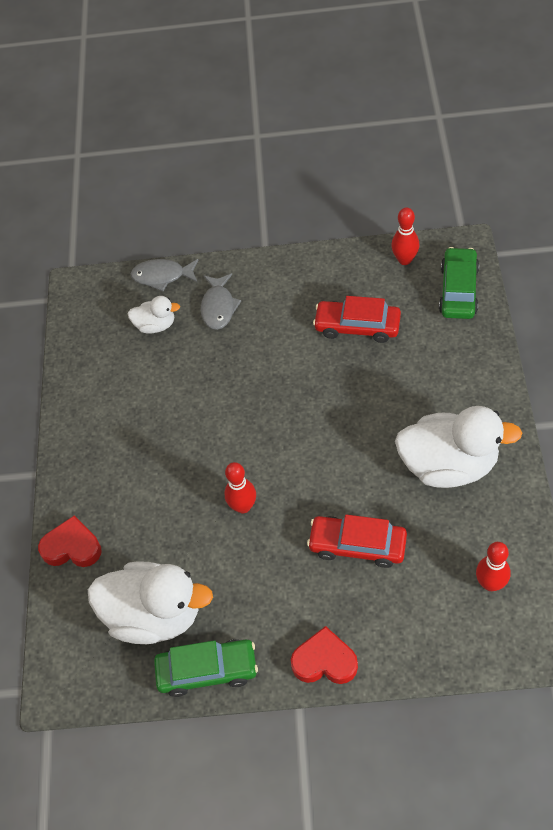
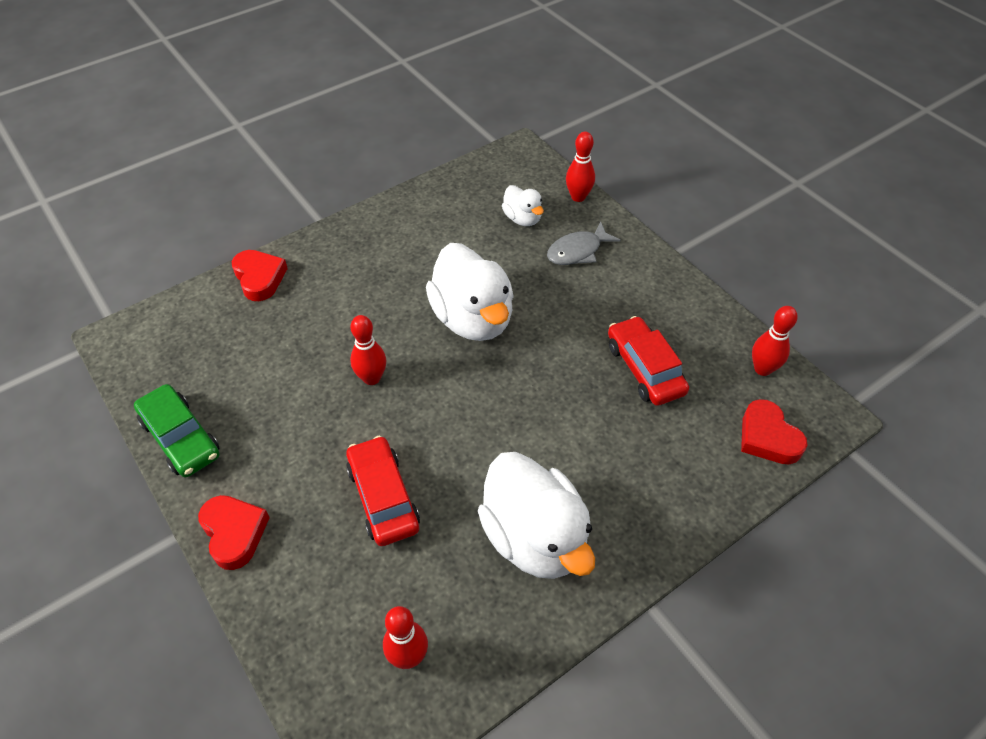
camera: 50 degrees right, 5 degrees down
(155, 615) = (221, 369): white duck -> white duck (473, 318)
(162, 276) = (578, 197): grey fish -> red bowling pin
(458, 290) = (767, 437): green car -> red heart

